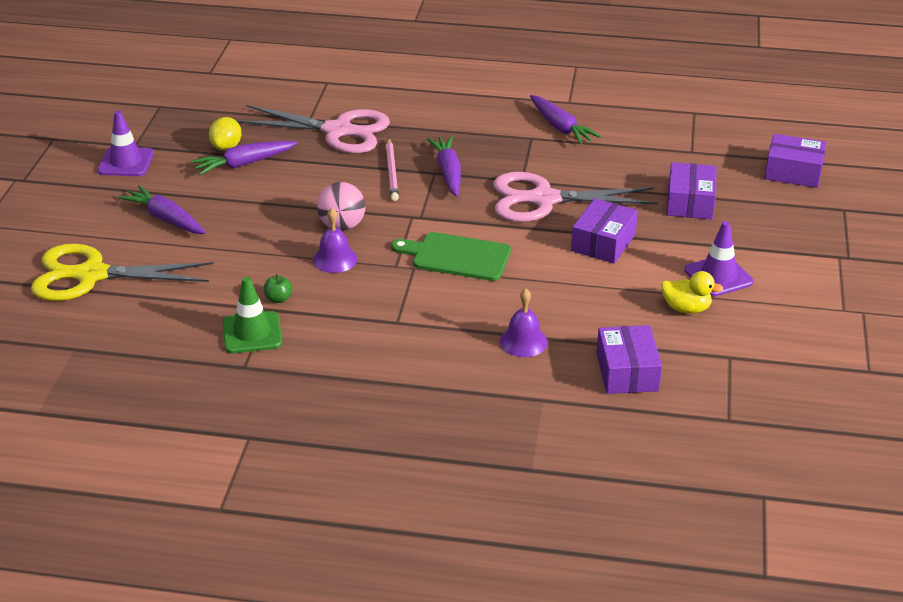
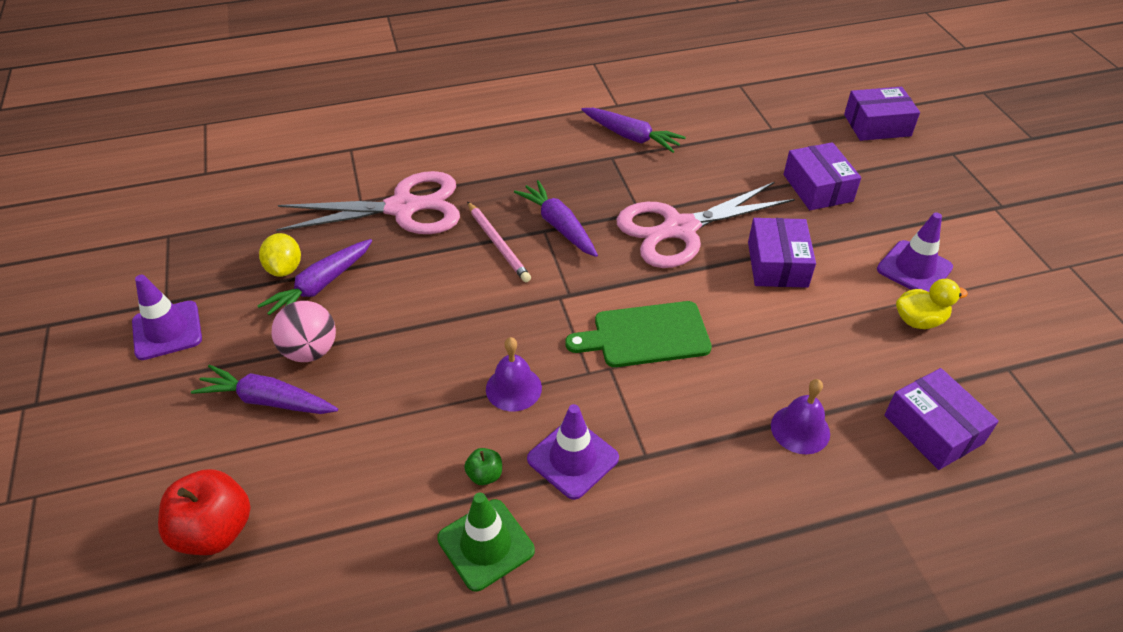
camera: 25 degrees left, 10 degrees up
(92, 275) = (215, 530): yellow scissors -> red apple
(342, 226) = (491, 336): pink ball -> pink ball (310, 351)
(344, 308) = (573, 458): none -> purple traffic cone

